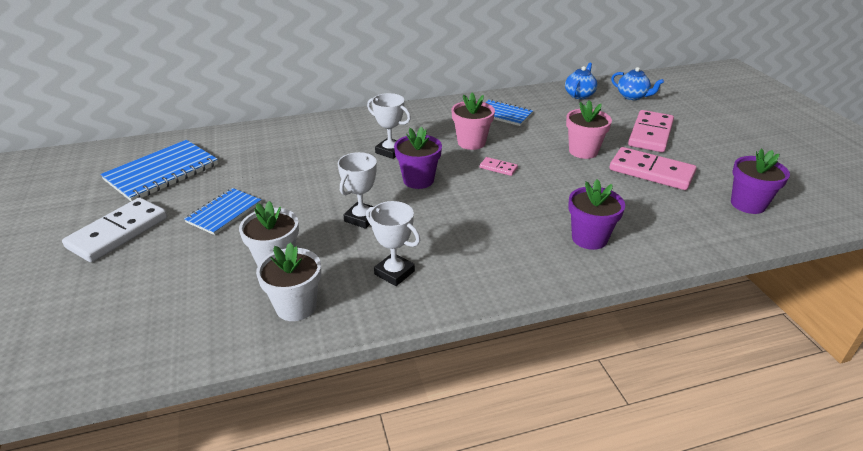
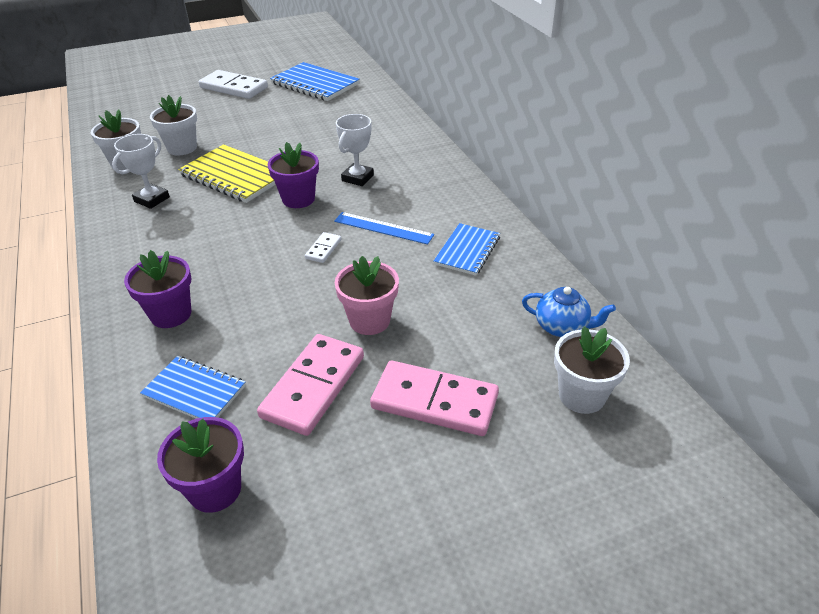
camera: 85 degrees right, 5 degrees up
(224, 213) = (253, 117): blue notebook -> blue notebook (194, 391)
(362, 218) = (235, 176): white trophy -> yellow notebook
(471, 142) = (383, 228): pink flower pot -> blue ruler
(498, 168) = (323, 249): pink domino -> white domino
(632, 96) = (581, 395): blue teapot -> white flower pot

